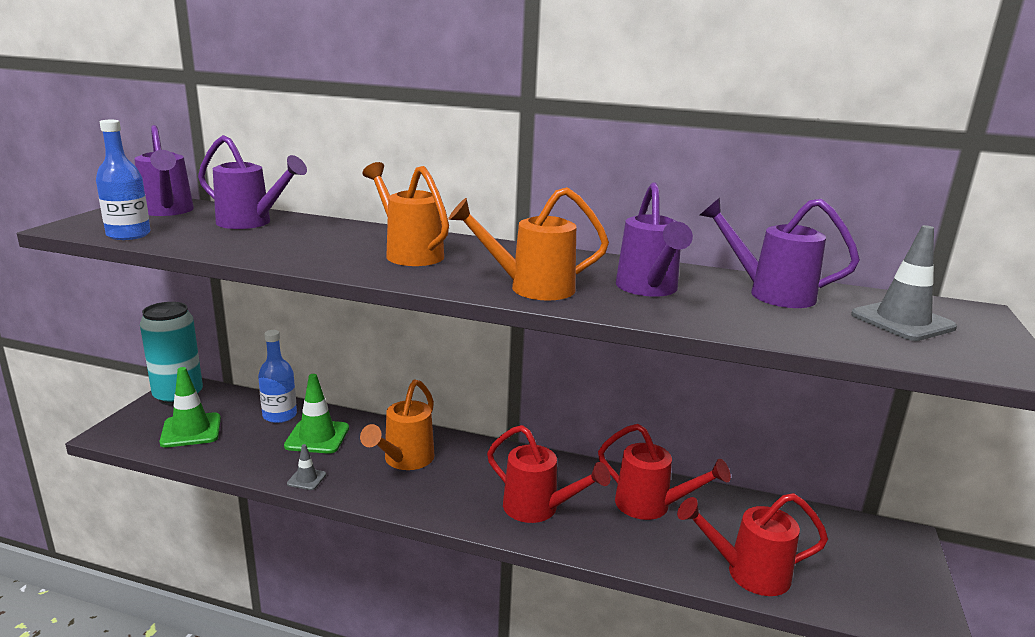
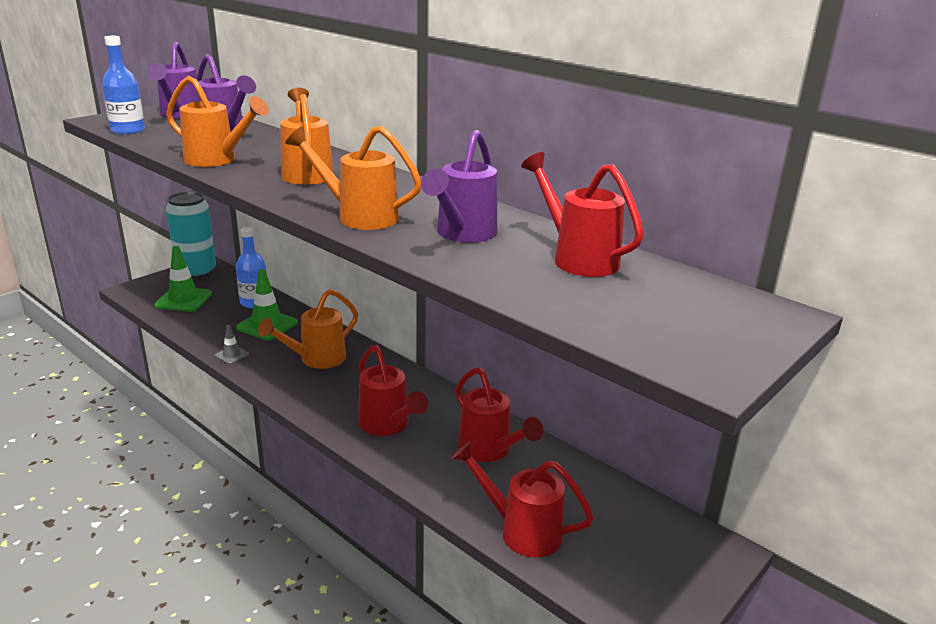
camera: 25 degrees right, 5 degrees up
(292, 254) = (217, 160): none -> orange watering can
(770, 293) = (577, 258): purple watering can -> red watering can
(902, 321) = (672, 308): grey traffic cone -> none

